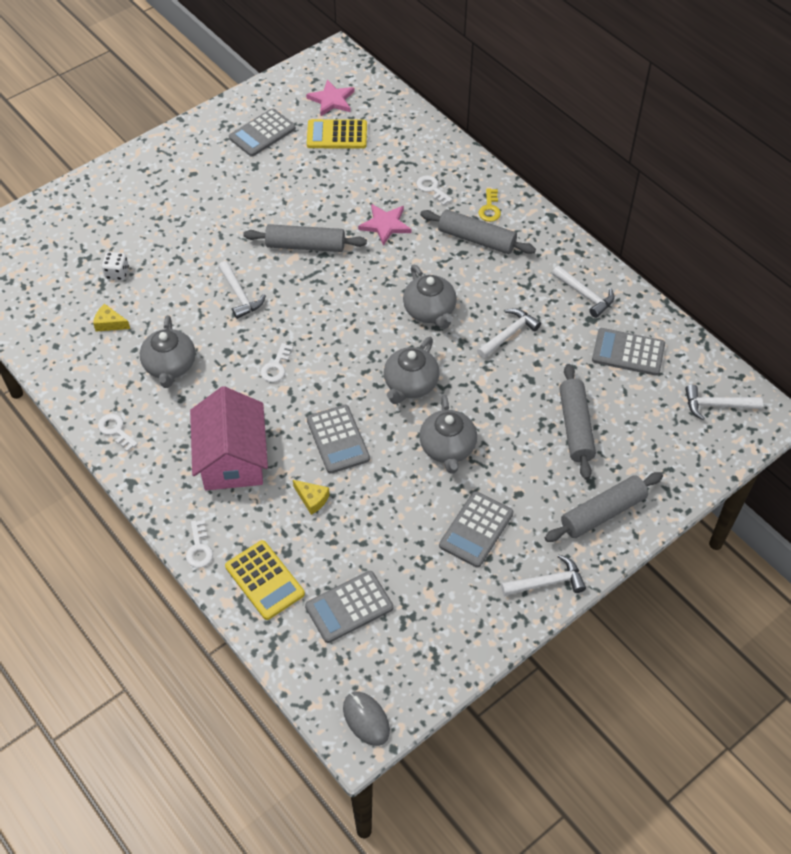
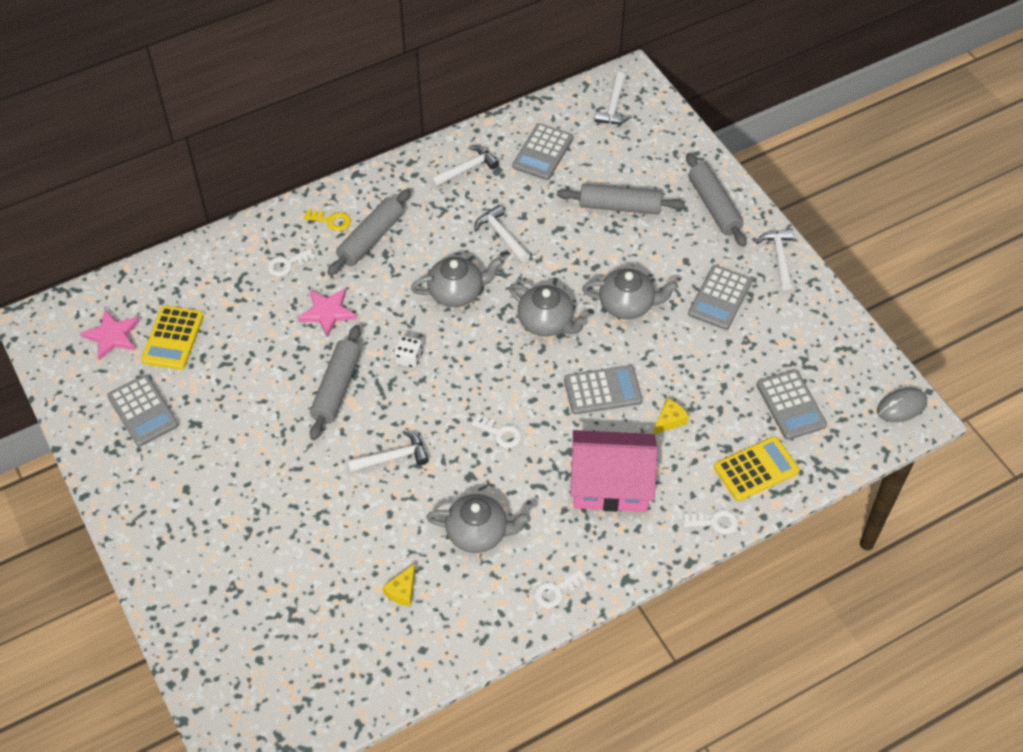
camera: 80 degrees left, 0 degrees up
(117, 273) = (326, 579): white dice -> white dice (408, 358)
(476, 529) = (720, 298): grey calculator -> grey calculator turned 75 degrees clockwise

